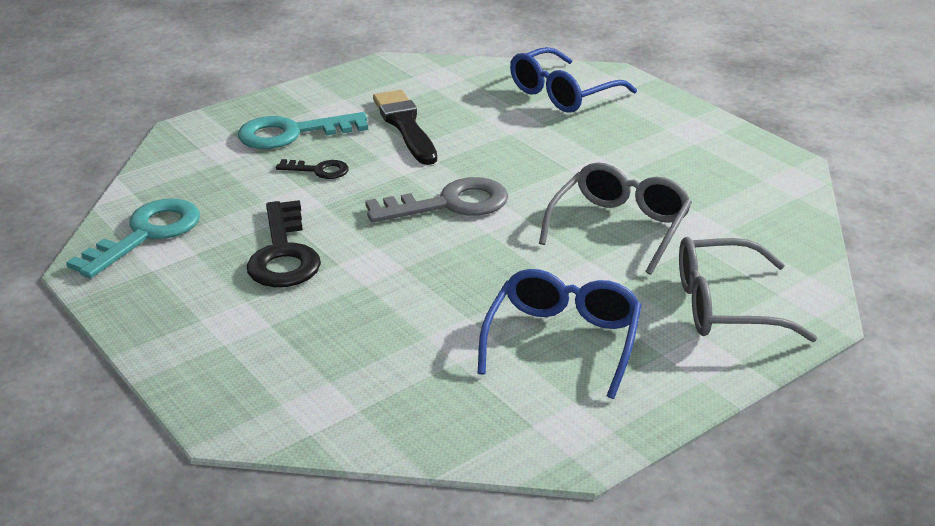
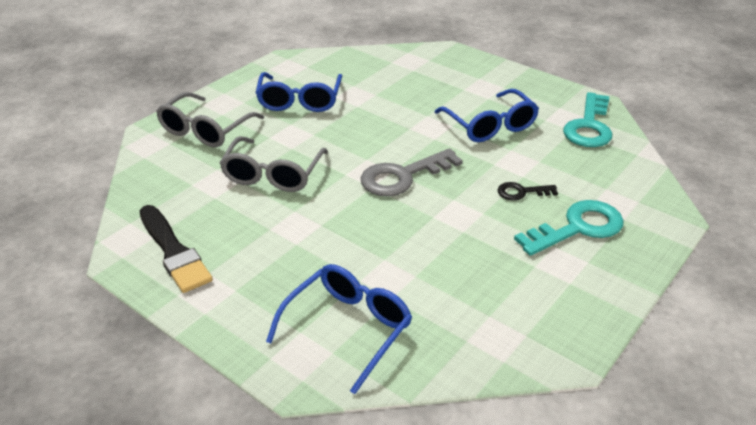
camera: 165 degrees right, 5 degrees up
(283, 254) = (490, 126): black key -> blue glasses
(405, 125) = (485, 253): black brush -> black brush (174, 252)
(724, 306) = (205, 130): grey glasses -> grey glasses turned 135 degrees clockwise

